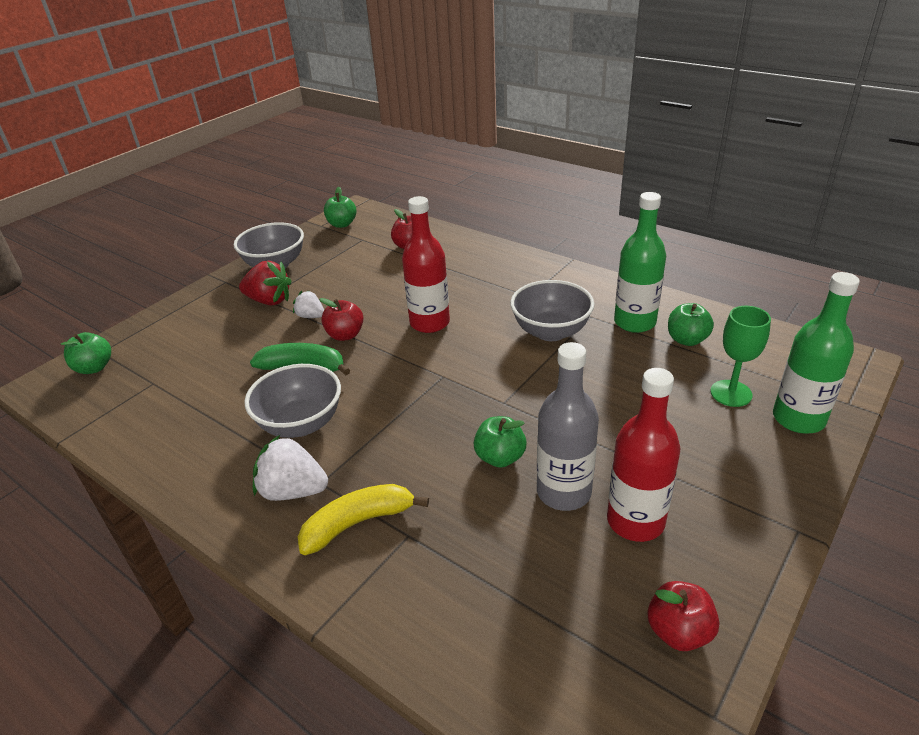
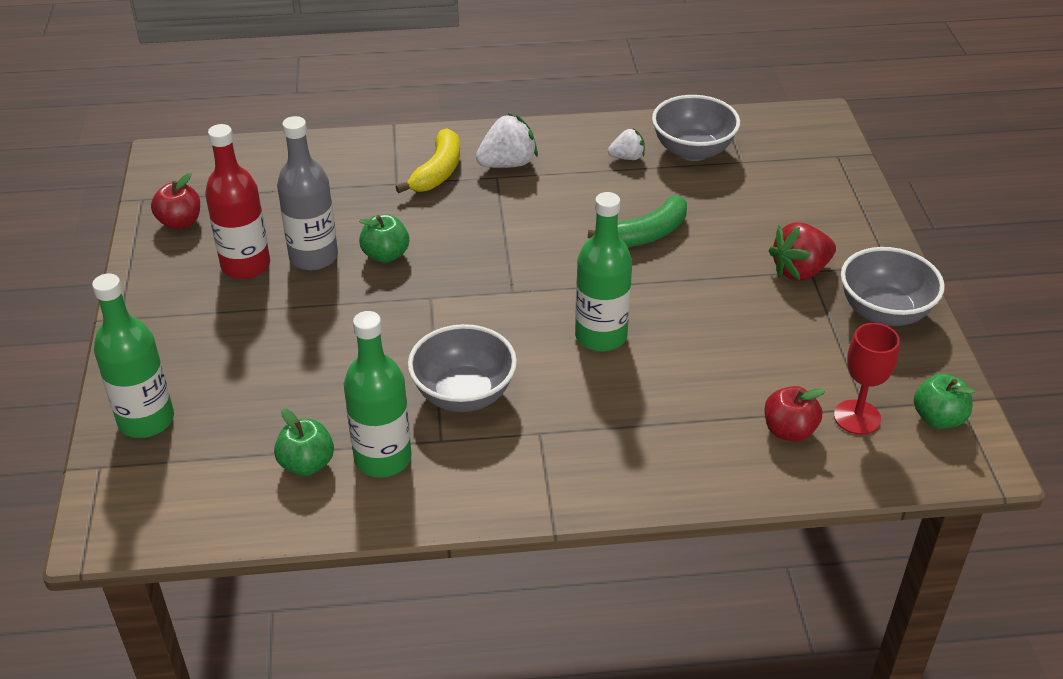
camera: 135 degrees right, 5 degrees up
(94, 368) = (812, 145): green apple -> none
(301, 424) = (571, 198): grey bowl -> grey bowl (692, 151)
(311, 316) = (728, 279): white strawberry -> white strawberry (627, 157)
(345, 335) = (661, 279): red apple -> none
(372, 238) = (857, 417): none -> red goblet
(429, 323) = (601, 336): red bottle -> green bottle
(731, 393) = (224, 416): green goblet -> none

